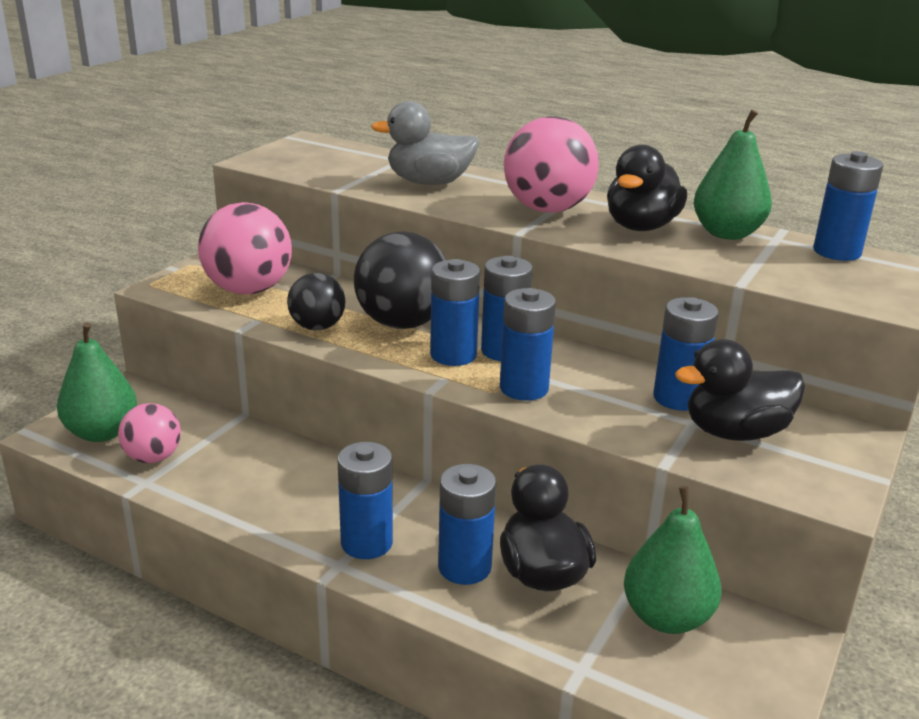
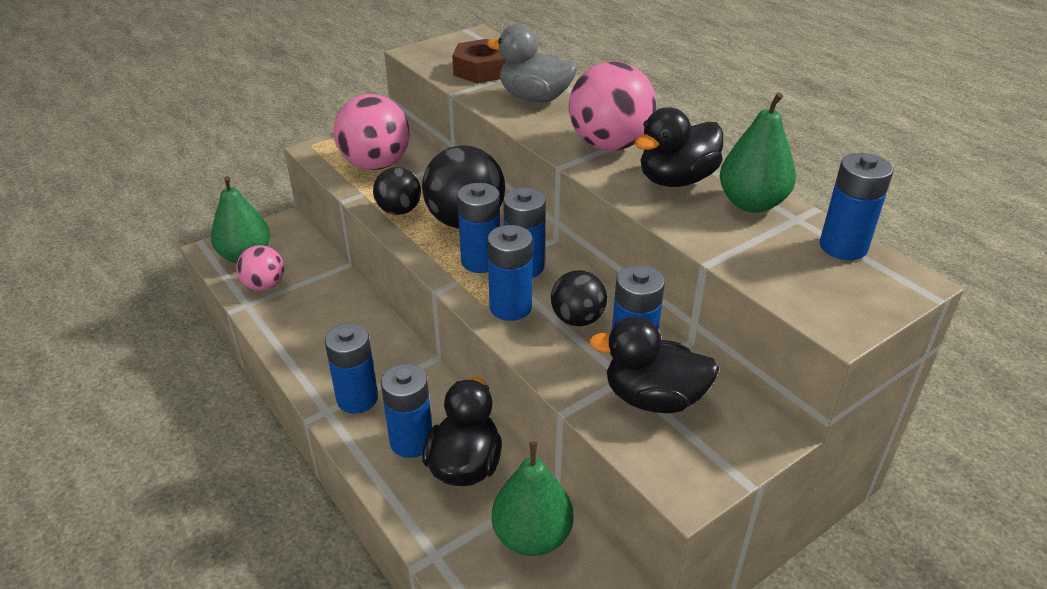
camera: 25 degrees right, 10 degrees up
(346, 167) = (481, 70): none -> brown nut
(600, 384) = (577, 319): none -> black ball

